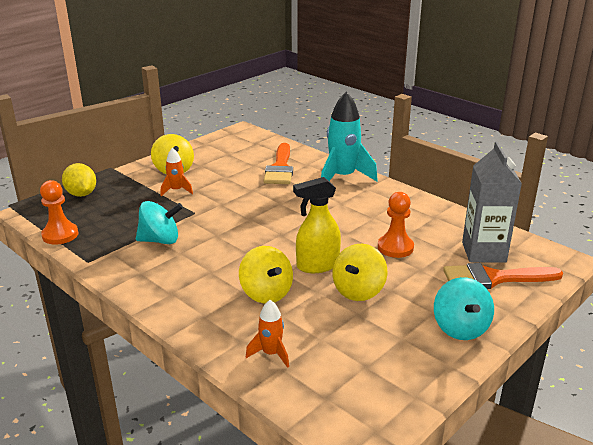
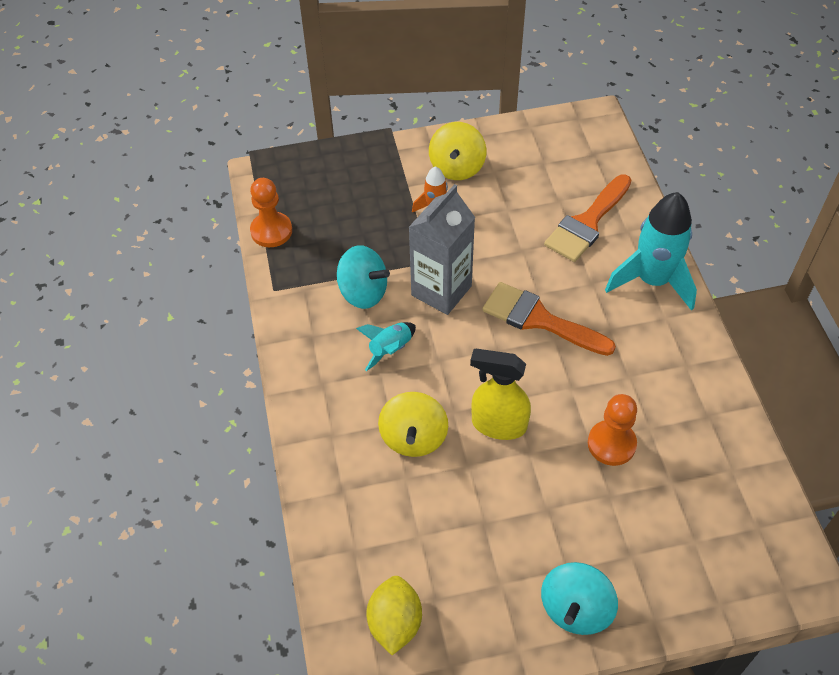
camera: 35 degrees right, 25 degrees up
(81, 194) = (331, 167): yellow lemon -> yellow lemon (395, 623)
(207, 259) = (390, 349): none -> turquoise rocket
(271, 354) = (358, 526): orange rocket -> none
(358, 291) = (512, 490): yellow spinning top -> none
(483, 252) = (713, 512): grey carton -> grey carton (441, 291)
(493, 278) = (685, 560): orange brush -> orange brush (539, 319)

